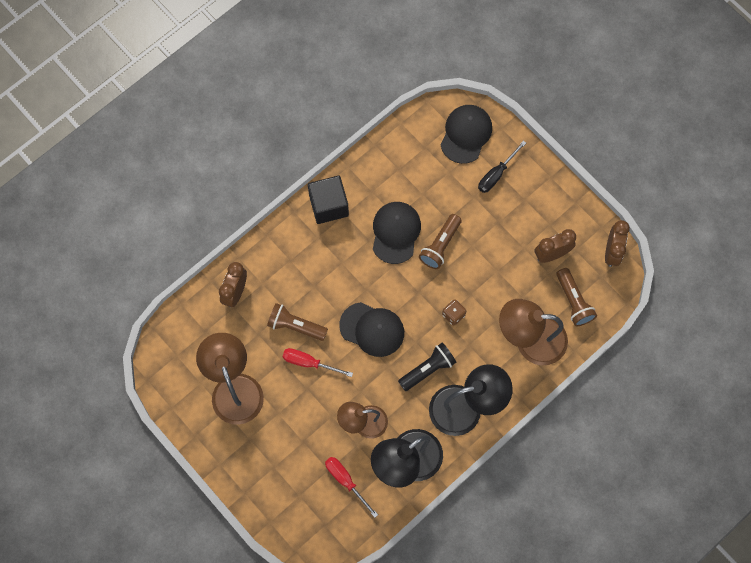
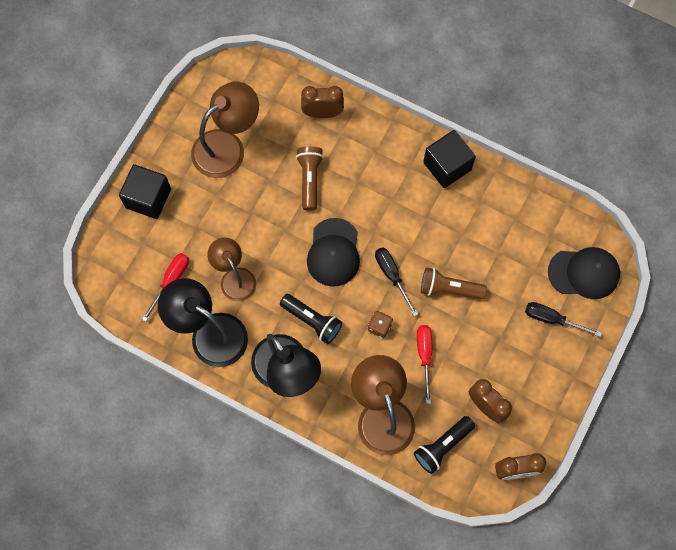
camera: 70 degrees right, 0 degrees up
(257, 476) = (148, 198): none -> black cube
(309, 363) = (277, 205): red screwdriver -> red screwdriver (424, 356)
(395, 232) = (445, 240): black cap -> none
(411, 288) = (392, 276): none -> black screwdriver
(573, 301) = (442, 446): brown flashlight -> black flashlight

